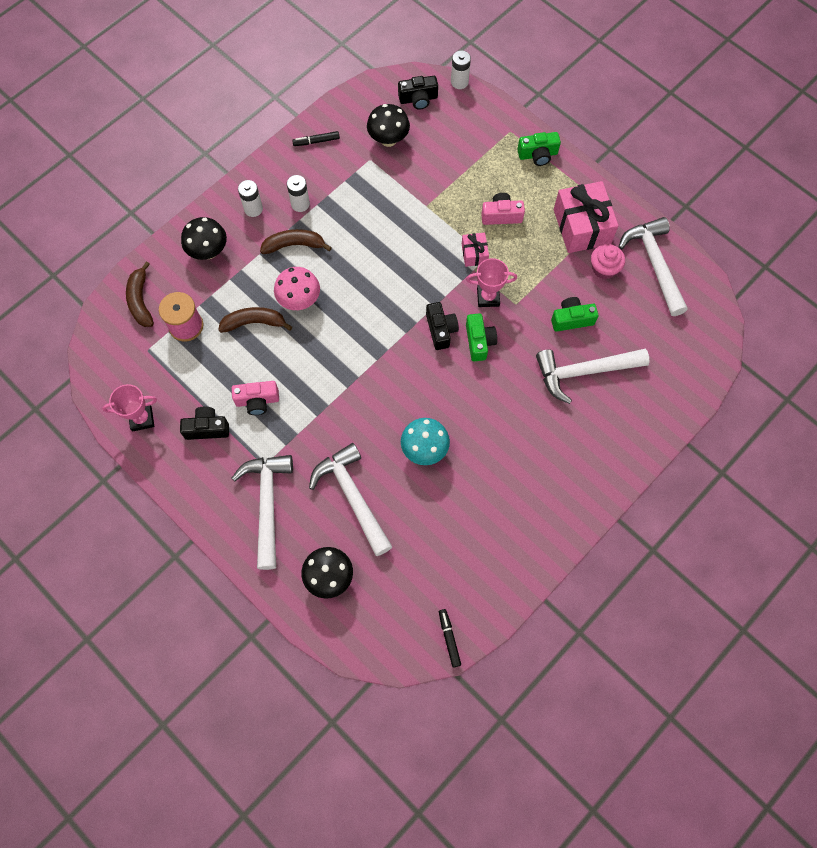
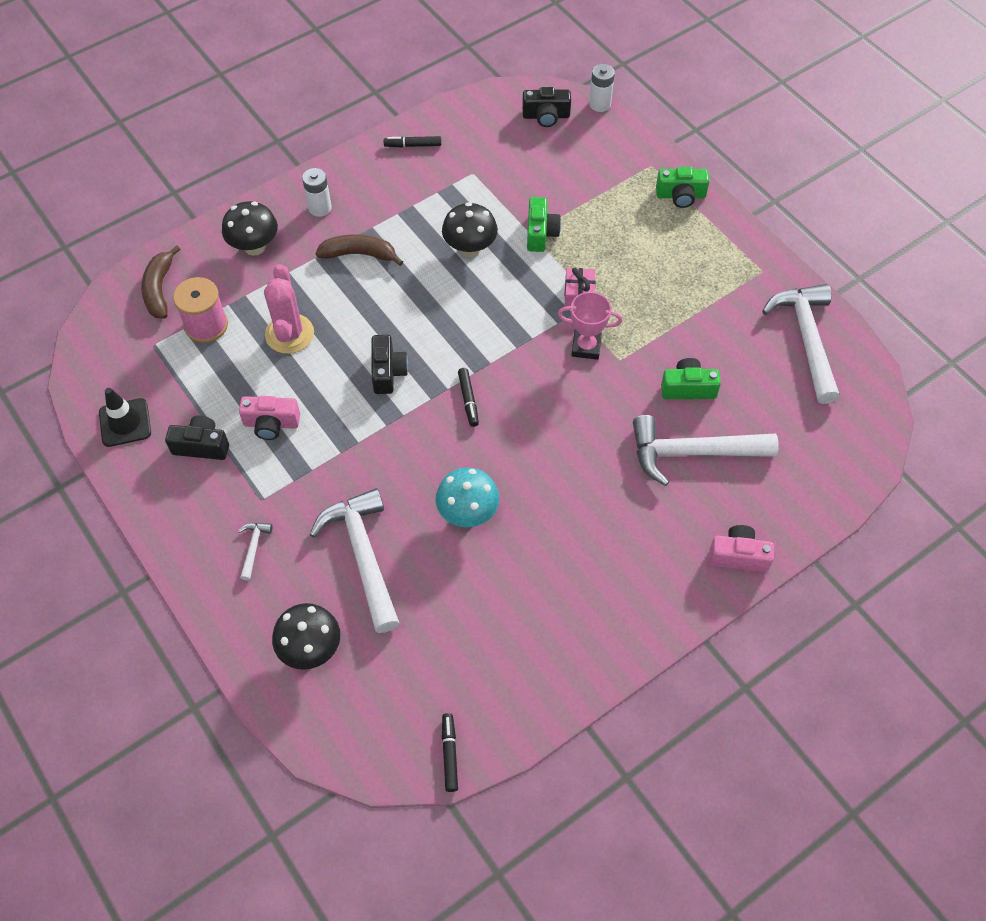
camera: 10 degrees right, 10 degrees down
(142, 419) = (125, 422): pink trophy -> black traffic cone
(254, 323) = (289, 334): brown banana -> pink cactus
(267, 504) = (253, 548): white hammer -> white hammer, size x0.42
(299, 300) = (351, 317): pink mushroom -> none
(300, 204) = (377, 210): white battery -> none
(388, 140) = (500, 155): black mushroom -> black mushroom (470, 248)
(406, 356) = (468, 399): none -> black marker
(441, 330) = (518, 376): black camera -> black camera (387, 372)
(479, 341) = (564, 397): green camera -> green camera (540, 233)
(501, 215) = (621, 257): pink camera -> pink camera (738, 556)
(582, 226) = (721, 283): pink gift -> none
(604, 268) = (740, 335): pink cupcake -> none

